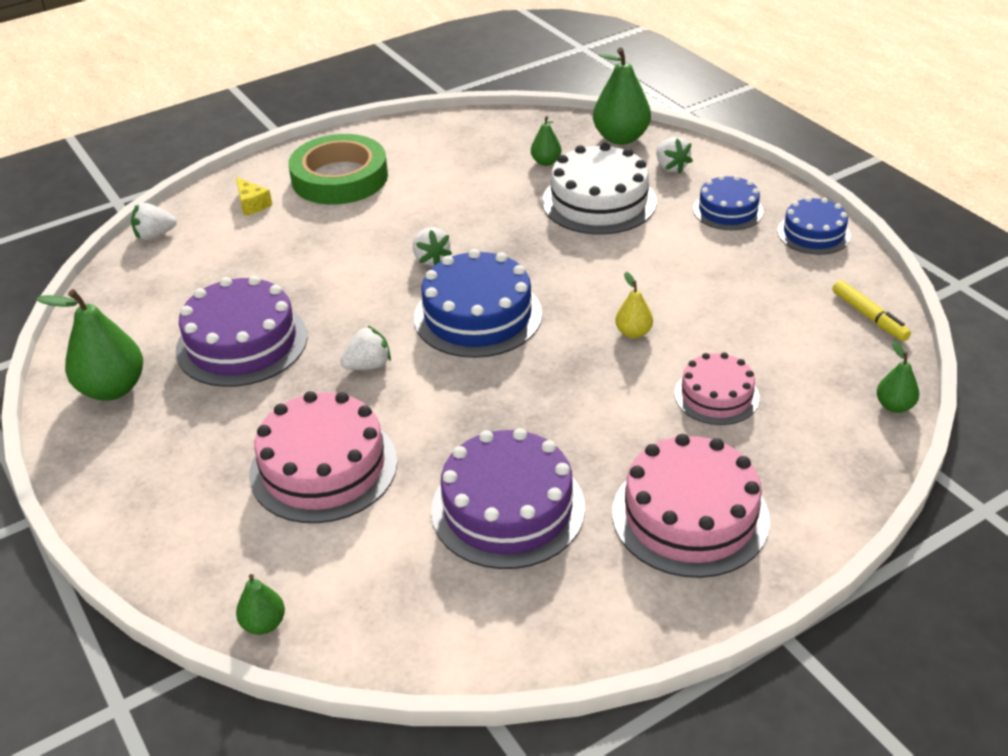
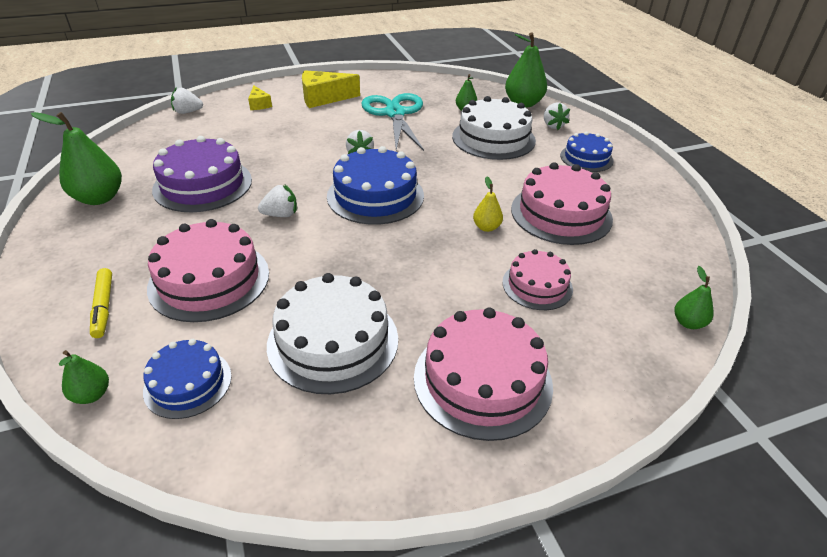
camera: 10 degrees right, 0 degrees up
(340, 178) = (324, 98): green tape -> yellow cheese
(451, 186) = (395, 114): none -> turquoise scissors
(508, 508) = (333, 341): purple cake -> white cake
(718, 297) = (561, 214): none -> pink cake
(813, 233) = (648, 183): blue cake -> blue cake (188, 383)
(869, 316) = (680, 249): yellow marker -> yellow marker (104, 307)

